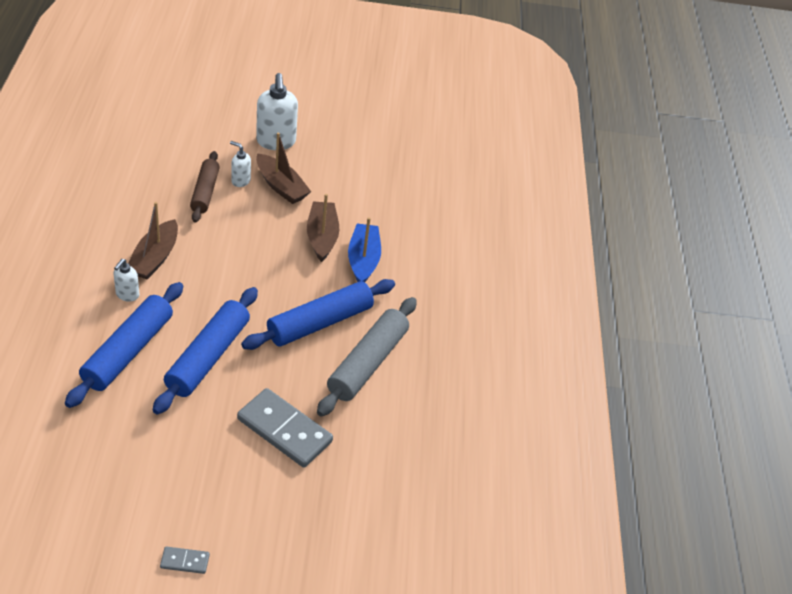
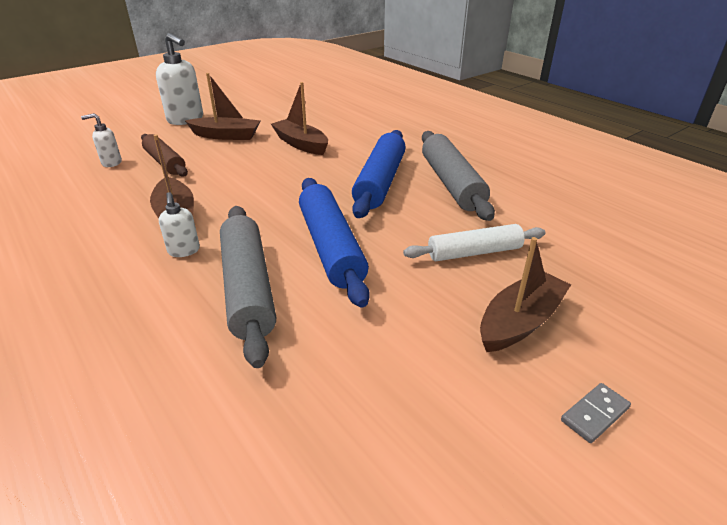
camera: 35 degrees left, 10 degrees down
(128, 351) = (248, 288): blue rolling pin -> grey rolling pin
(232, 492) = (520, 321): none -> brown boat
(240, 181) = (187, 146): white soap dispenser -> white soap dispenser (111, 163)
(284, 430) = (474, 252): grey domino -> white rolling pin
(363, 260) = (350, 141): blue boat -> none

